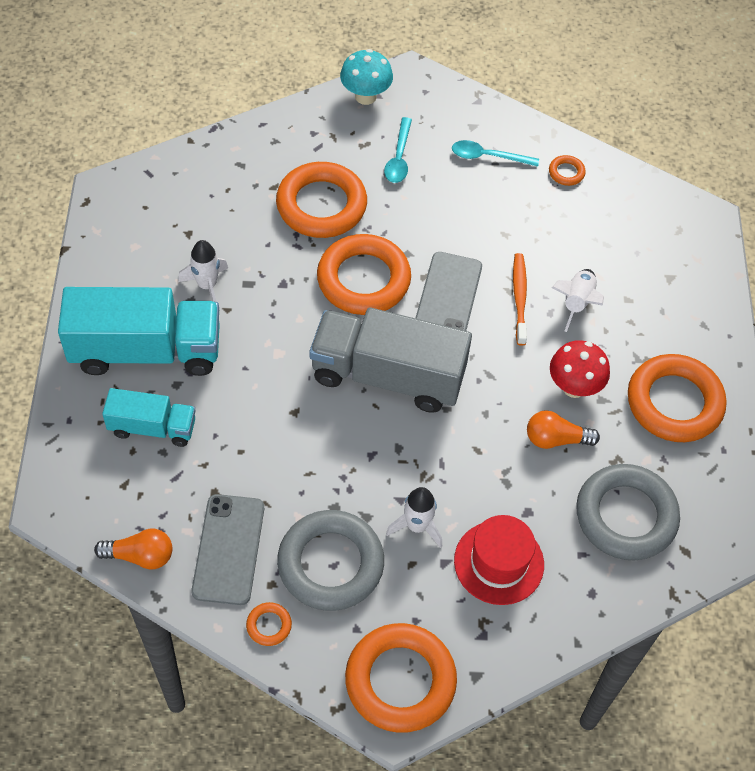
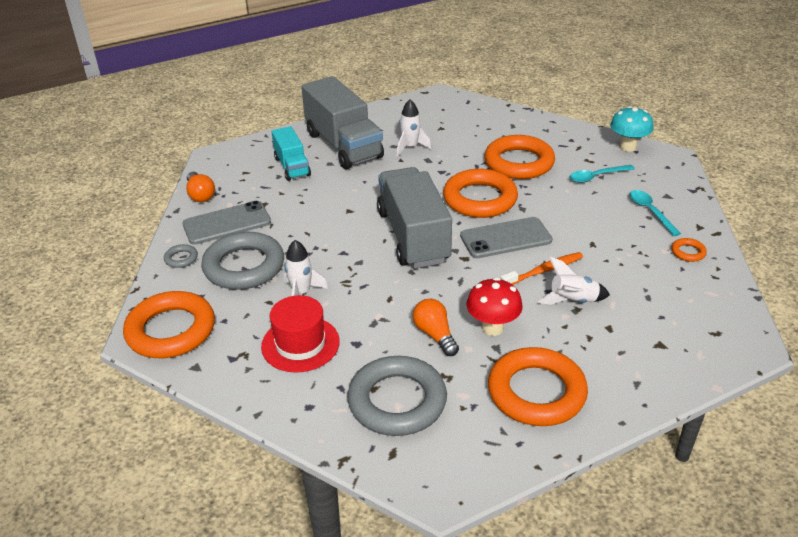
camera: 65 degrees right, 20 degrees down
(146, 350) = (343, 145): turquoise truck -> grey truck
(269, 625) = (181, 258): orange ring -> grey ring

